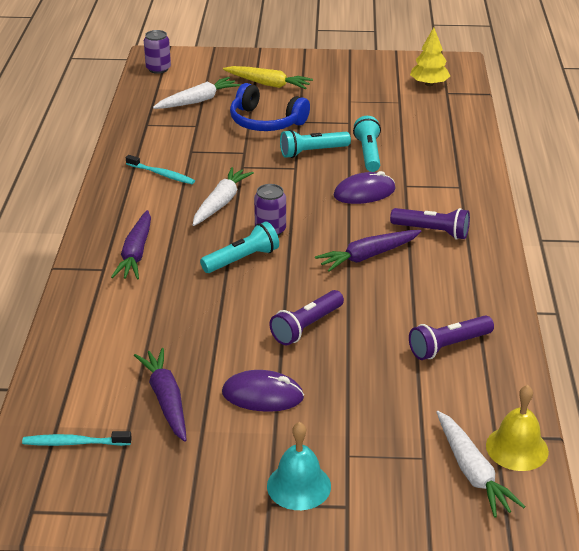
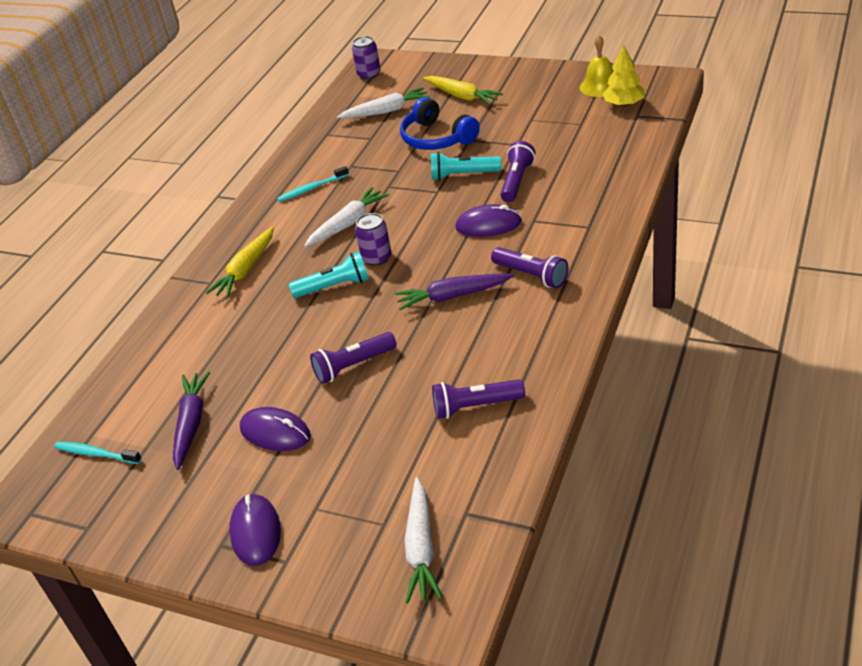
camera: 25 degrees right, 5 degrees up
(136, 253) = (246, 270): purple carrot -> yellow carrot
(161, 174) = (311, 188): turquoise toothbrush -> turquoise toothbrush turned 105 degrees clockwise
(299, 486) = (255, 532): turquoise bell -> purple mouse
(368, 153) = (517, 181): turquoise flashlight -> purple flashlight
(517, 448) = (479, 530): yellow bell -> yellow bell (600, 86)

